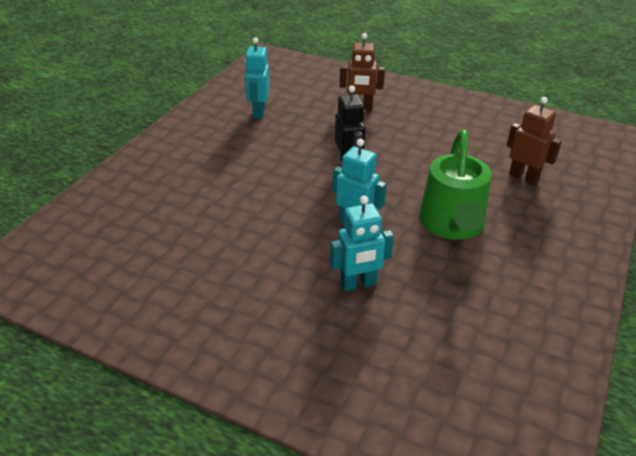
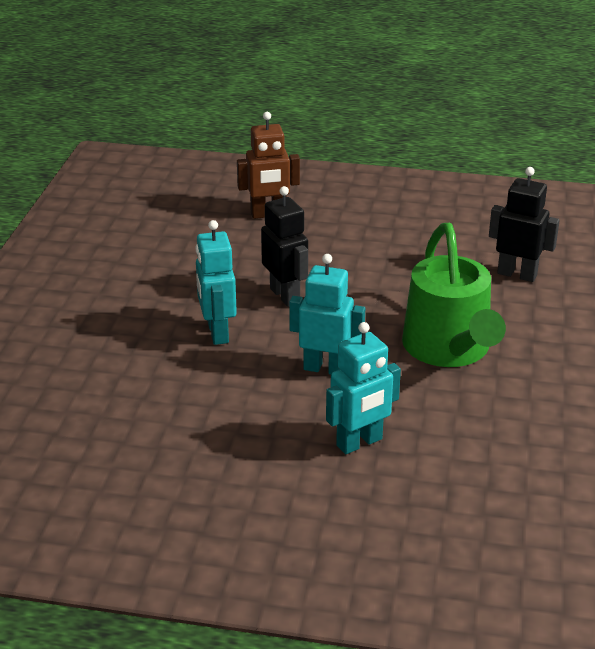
camera: 15 degrees left, 5 degrees down
(259, 112) = (128, 242): turquoise robot -> turquoise robot (217, 333)
(523, 177) = (517, 274): brown robot -> black robot

